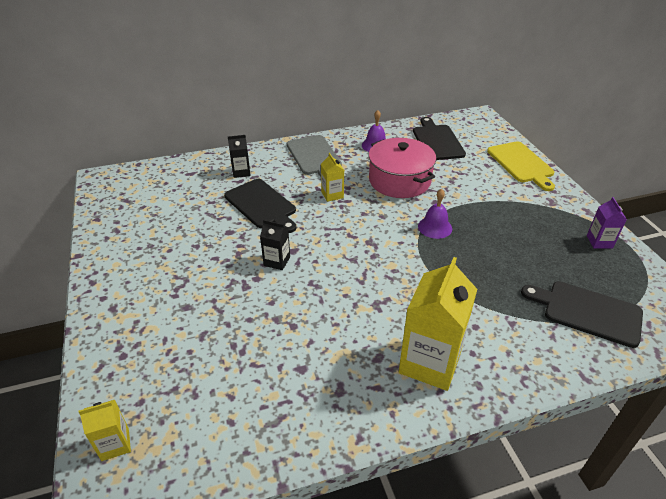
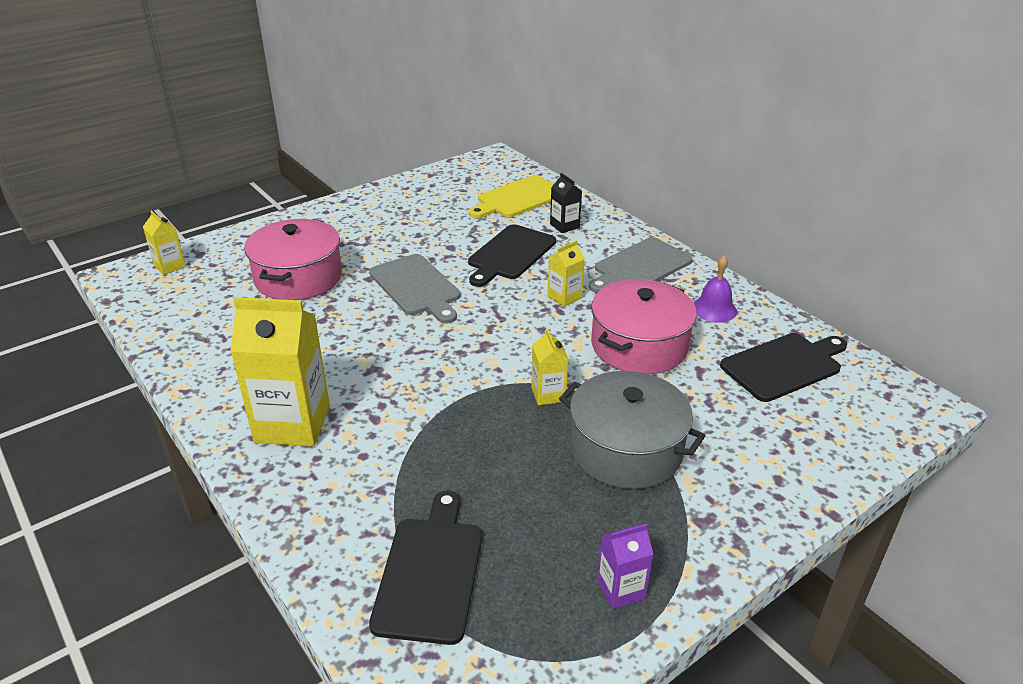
camera: 70 degrees right, 5 degrees down
(214, 333) = (298, 278): none -> pink pot
(277, 261) = (416, 287): black carton -> grey cutting board
(435, 227) = (548, 394): purple bell -> yellow carton
(493, 211) = (626, 450): none -> grey pot
(521, 164) = (799, 473): yellow cutting board -> yellow cutting board (518, 198)

